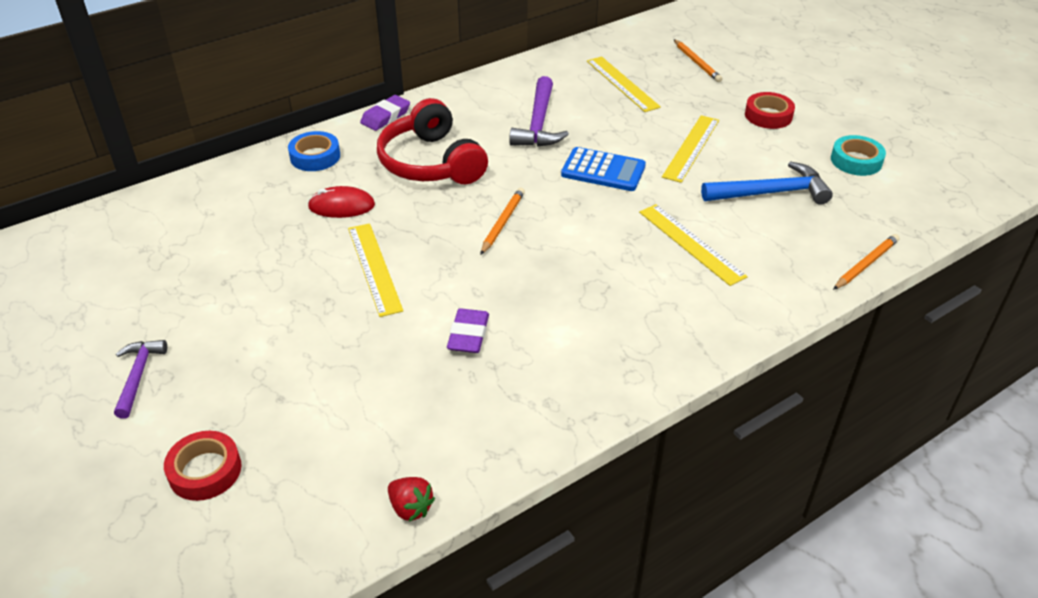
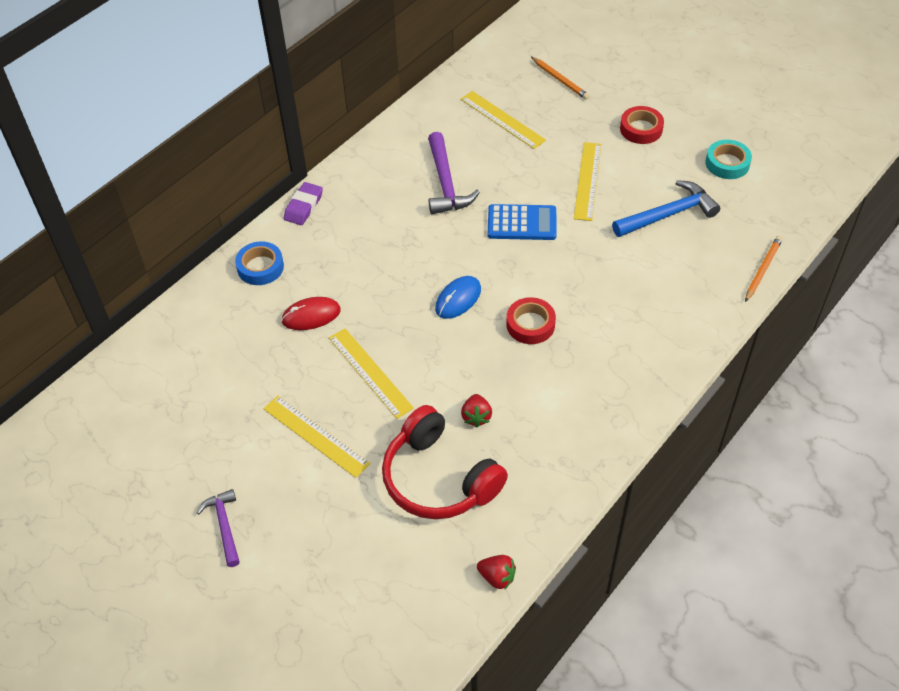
camera: 15 degrees left, 10 degrees up
(205, 471) = (325, 592): red tape -> red tape (530, 324)
(431, 163) = (369, 249): red headphones -> red headphones (439, 478)
(468, 335) = (476, 417): purple eraser -> red strawberry
(502, 222) = (458, 299): orange pencil -> blue mouse
(691, 243) = (620, 283): yellow ruler -> yellow ruler (316, 436)

